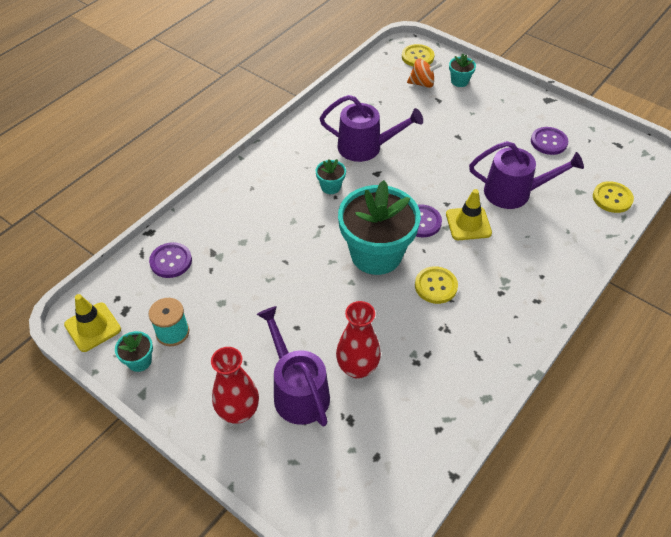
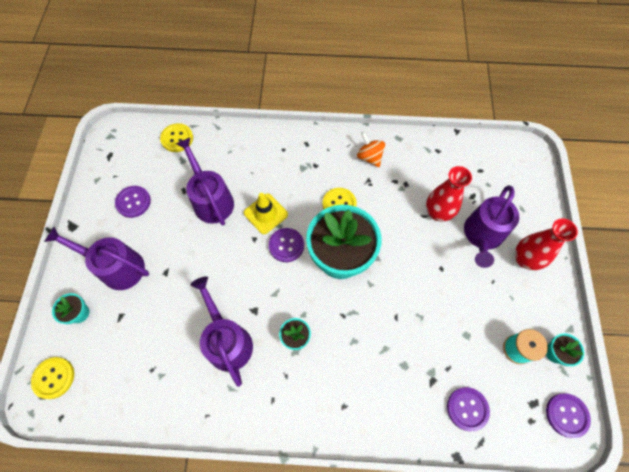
camera: 125 degrees left, 15 degrees up
(93, 327) = (566, 415): yellow traffic cone -> purple button
(422, 83) = (101, 346): orange spinning top -> orange spinning top (369, 157)
(485, 111) = (117, 267): none -> purple watering can

